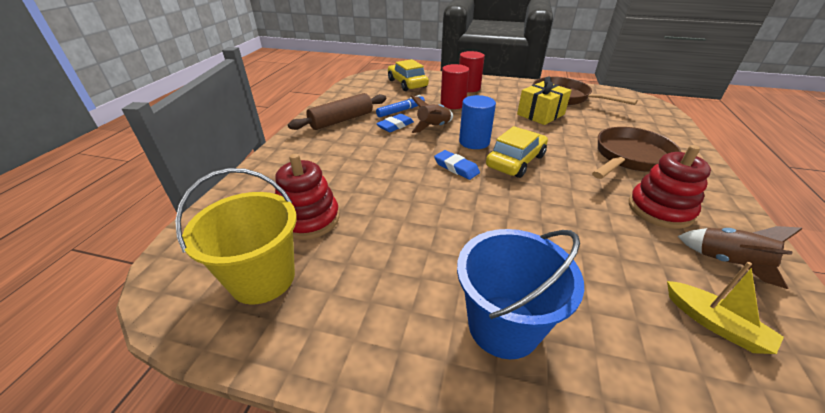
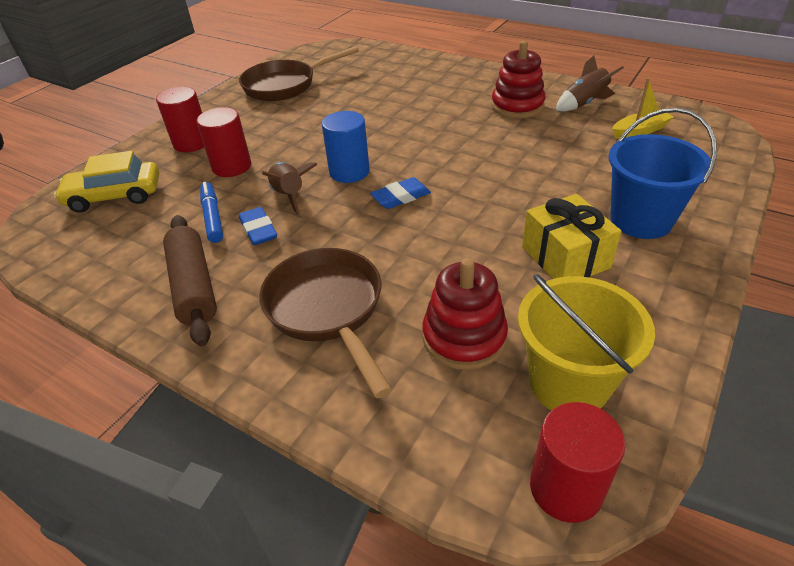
camera: 70 degrees left, 5 degrees up
(170, 283) = (566, 488): none -> red cylinder
(515, 161) = (408, 154): yellow car -> none
(540, 114) = (315, 111): yellow gift -> yellow gift (565, 257)
(630, 158) = (435, 92): brown pan -> brown pan (327, 310)

